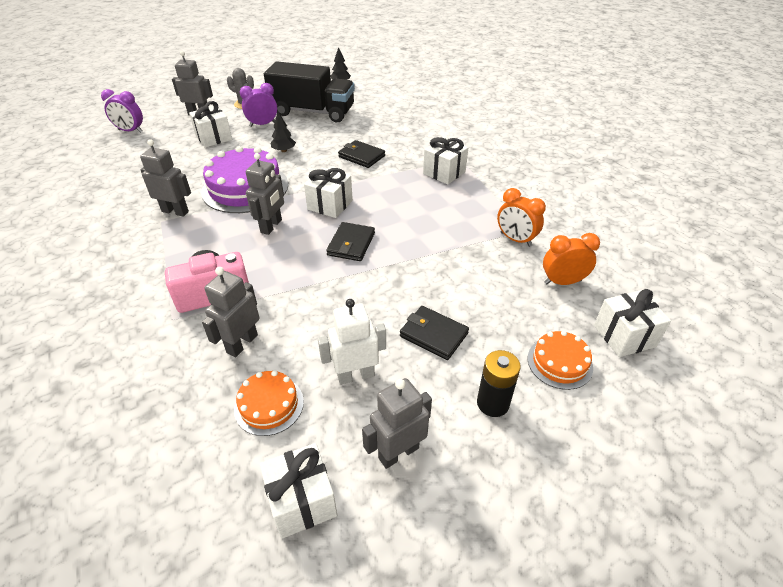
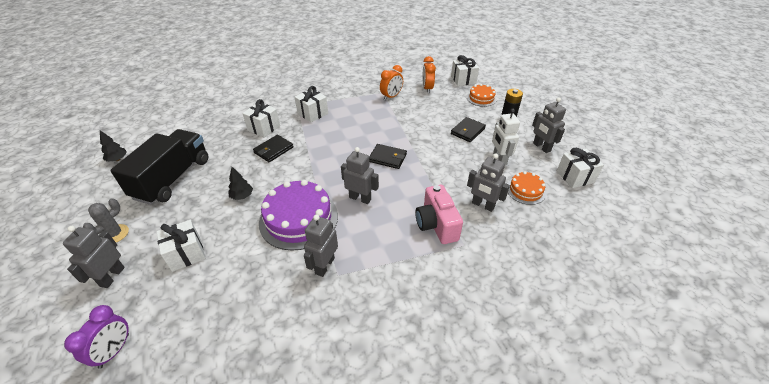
camera: 85 degrees left, 0 degrees up
(262, 124) = (178, 215): purple clock -> none
(330, 205) = (338, 167): white gift -> white gift (263, 128)

